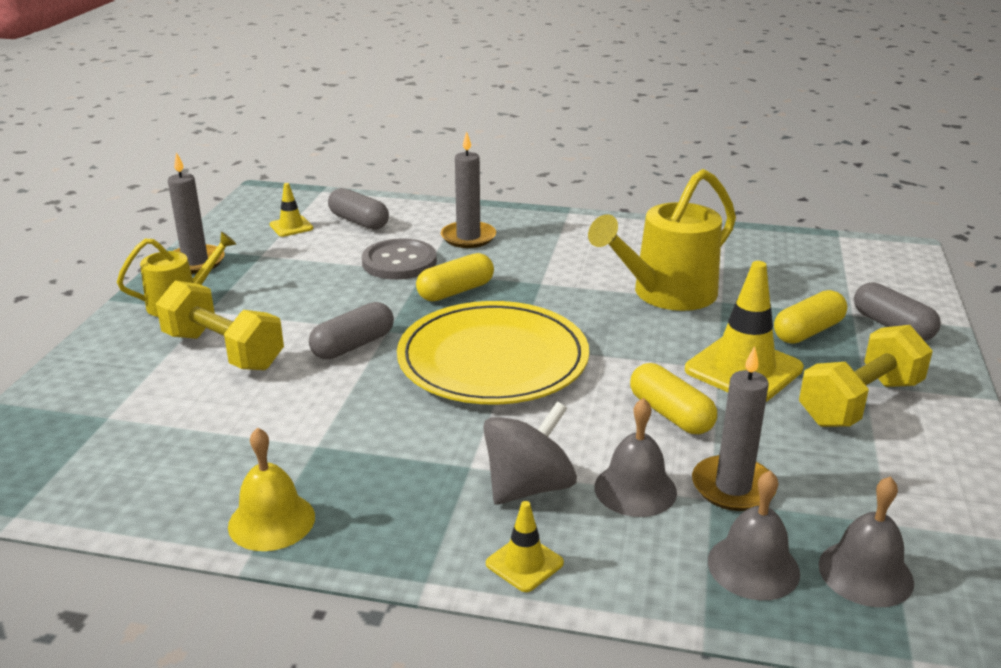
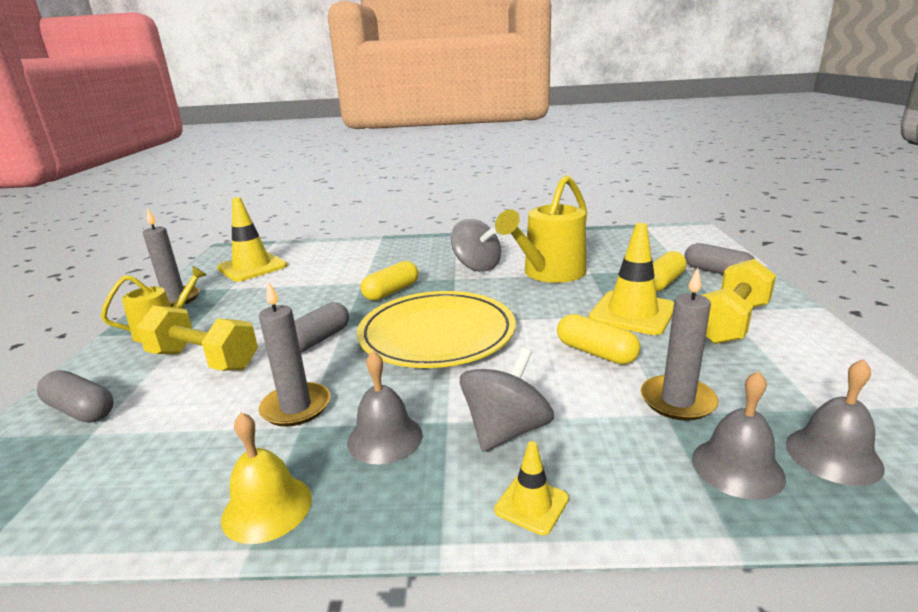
camera: 10 degrees left, 5 degrees down
(291, 227) = (252, 267): yellow traffic cone -> yellow traffic cone, size x1.99
(359, 221) = (304, 258): grey capsule -> grey capsule (81, 410)
(399, 262) = (342, 279): grey button -> none
(468, 237) = (390, 257): grey candle -> grey candle (296, 407)
(576, 268) = (477, 266): none -> grey spinning top
(635, 489) = (598, 416): grey bell -> grey bell (385, 438)

